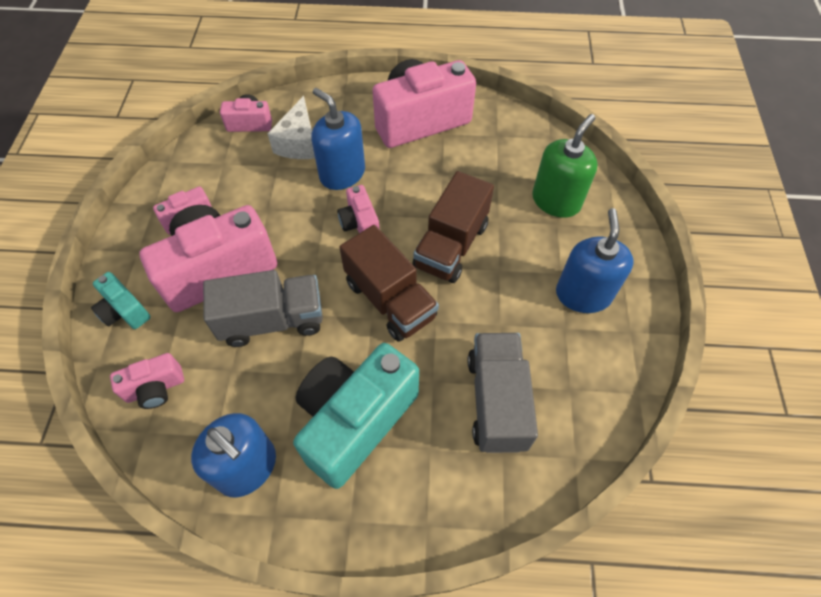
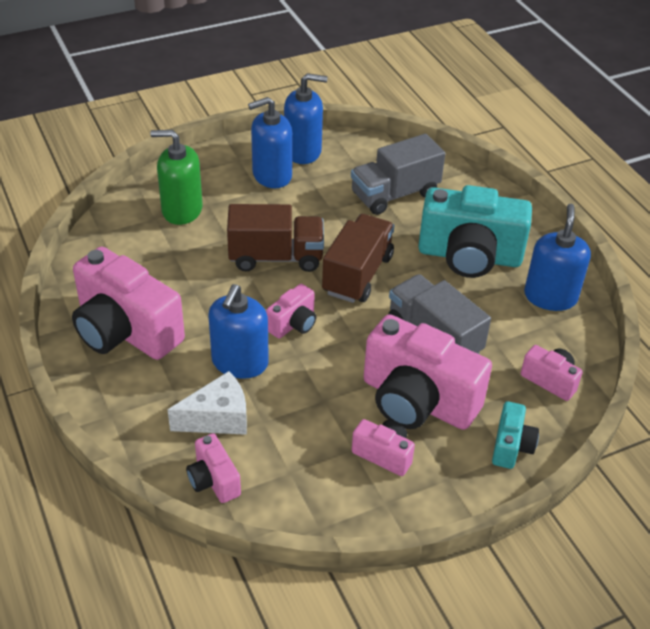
camera: 120 degrees left, 15 degrees down
(617, 343) = (303, 151): none -> blue soap dispenser

